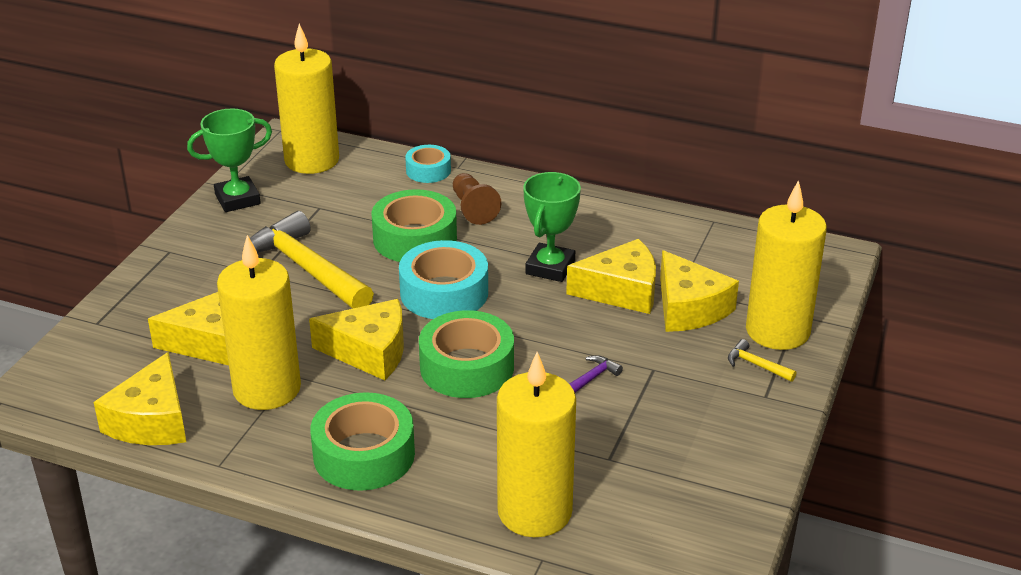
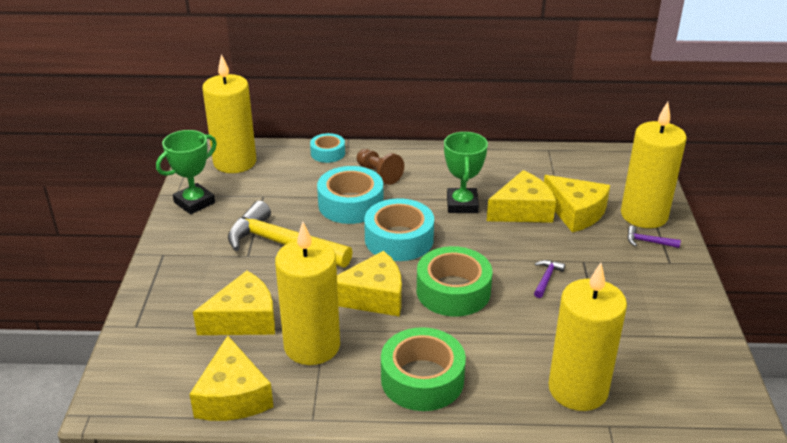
camera: 20 degrees left, 0 degrees up
(415, 239) = (351, 204): green tape -> turquoise tape
(756, 365) = (647, 242): yellow hammer -> purple hammer

